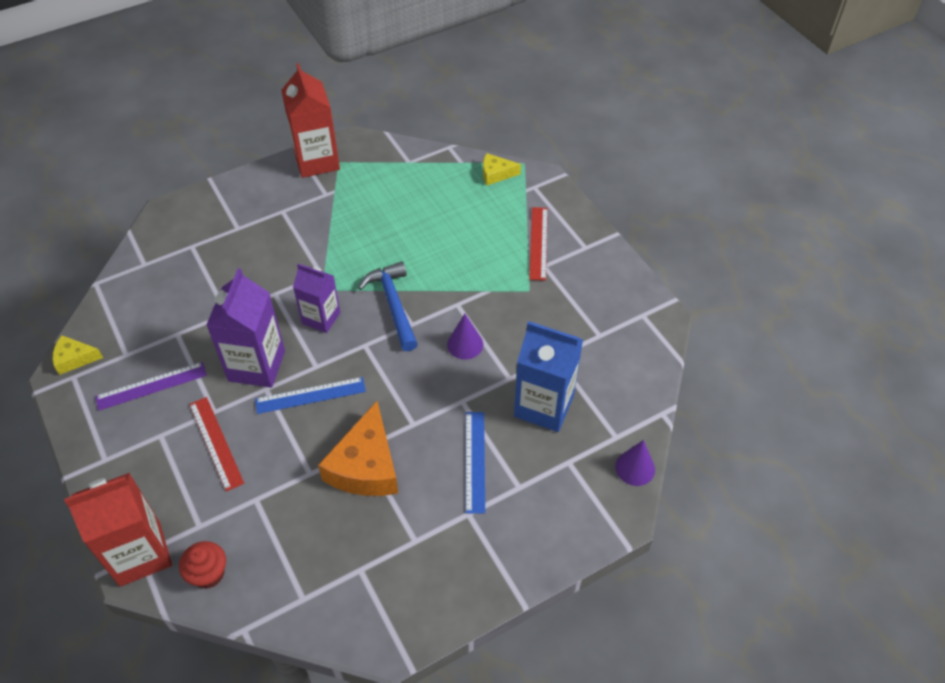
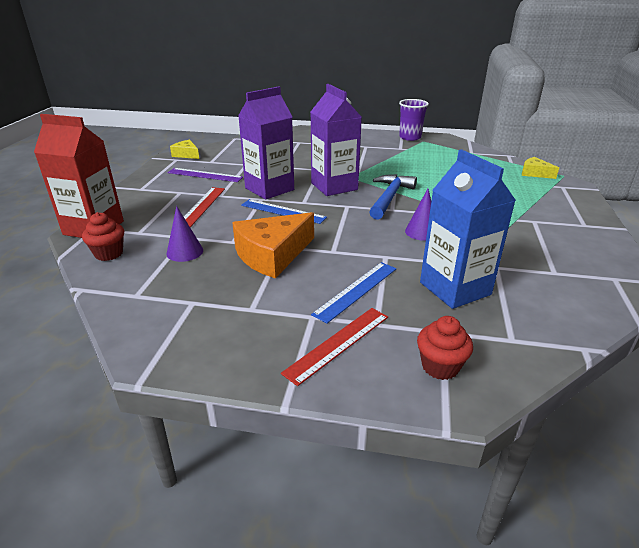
camera: 40 degrees right, 20 degrees down
(317, 161) = (410, 137): red carton -> purple cup
(321, 318) = (334, 186): purple carton -> purple carton, size x1.56
(538, 243) = (540, 210): red ruler -> red ruler (338, 344)
(590, 497) = (440, 366): none -> red cupcake
(635, 468) = (514, 371): purple cone -> purple cone (185, 252)

